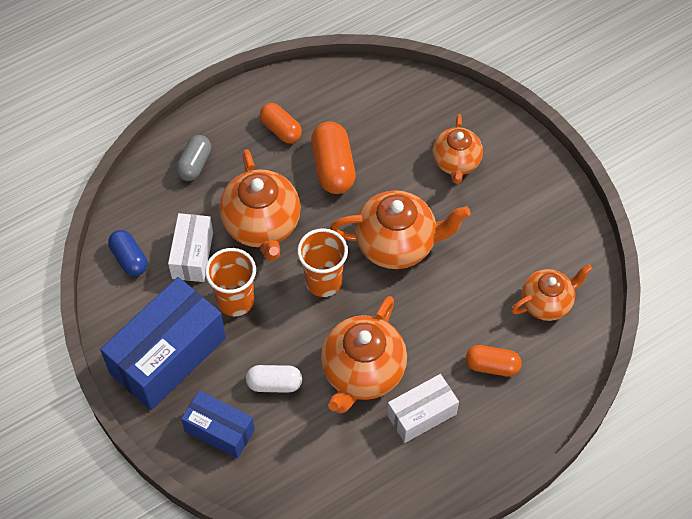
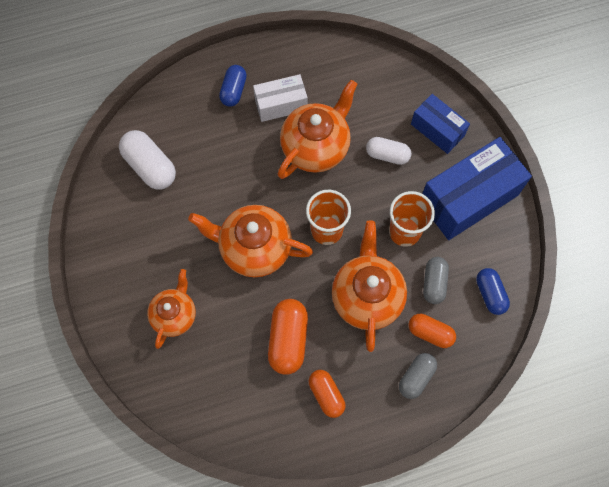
camera: 165 degrees left, 10 degrees up
(192, 255) = (434, 283): white box -> grey capsule
(486, 418) = (233, 90): none -> blue capsule
(492, 366) = (214, 127): orange capsule -> orange capsule (430, 333)
(547, 302) = (150, 166): orange teapot -> white capsule

